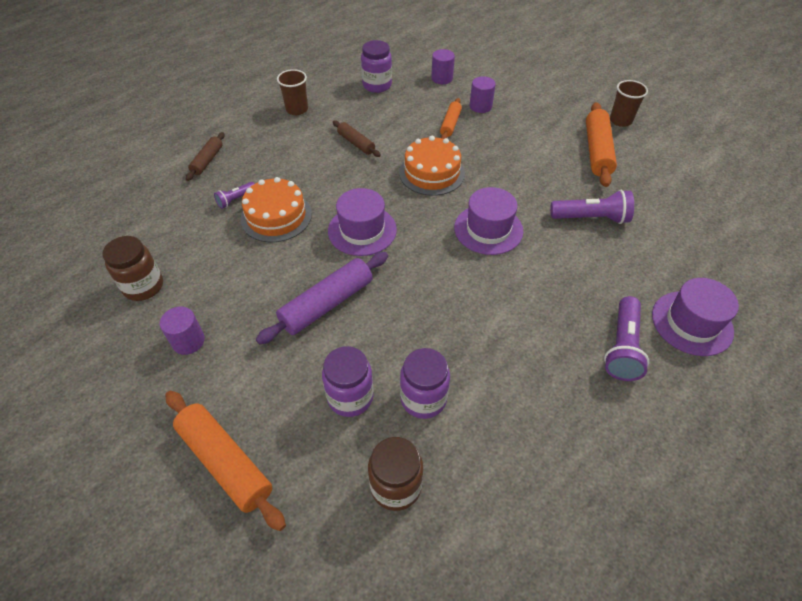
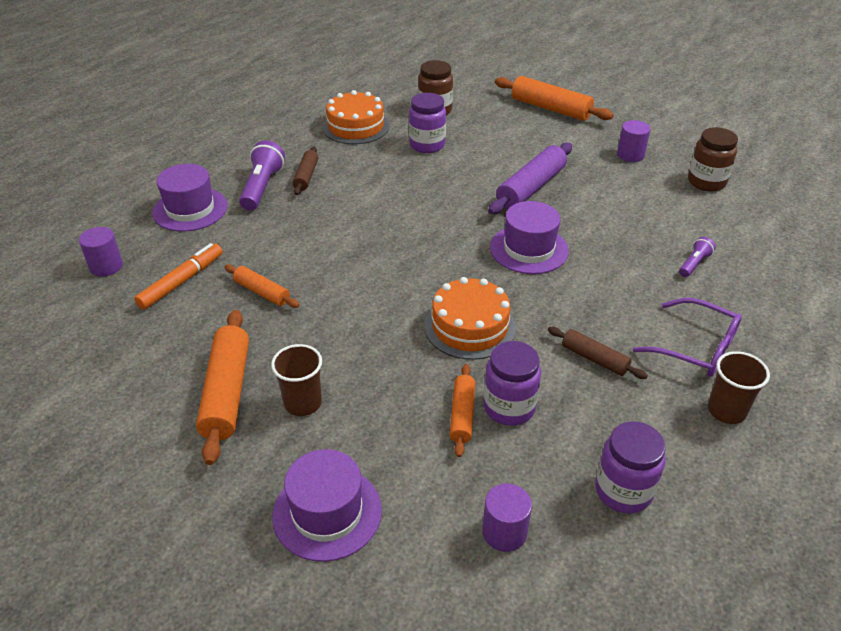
camera: 170 degrees right, 10 degrees down
(207, 161) = (776, 306): brown rolling pin -> brown rolling pin (306, 176)
(276, 216) = (633, 252): orange cake -> orange cake (356, 126)
(286, 142) = (696, 348): none -> purple glasses
(350, 397) = (482, 141): purple jar -> purple jar (509, 407)
(480, 106) = (416, 463): purple cylinder -> purple cylinder (106, 266)
(488, 229) = (386, 266): purple hat -> purple hat (327, 512)
(591, 218) = (262, 292): purple flashlight -> orange rolling pin
(620, 120) = (166, 463): brown cup -> brown cup (303, 403)
(662, 236) = (182, 281): none -> orange marker

